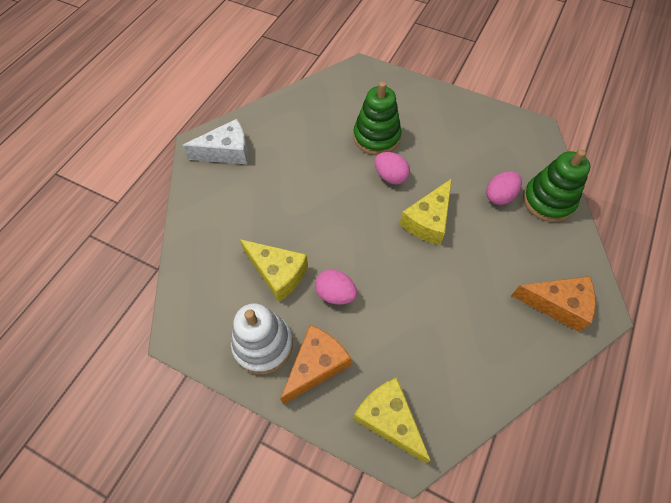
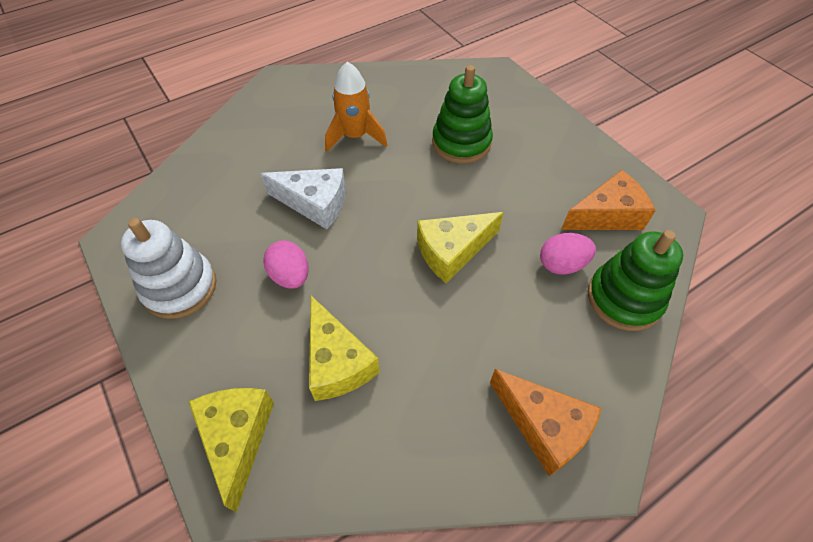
camera: 30 degrees right, 5 degrees down
(226, 152) = (297, 96): white cheese -> white cheese (314, 203)
(278, 273) = (251, 227): yellow cheese -> yellow cheese (337, 362)
(297, 166) = (355, 136): none -> orange rocket
(316, 365) = (212, 337): orange cheese -> orange cheese (607, 215)
(390, 176) = (445, 187): pink egg -> none

